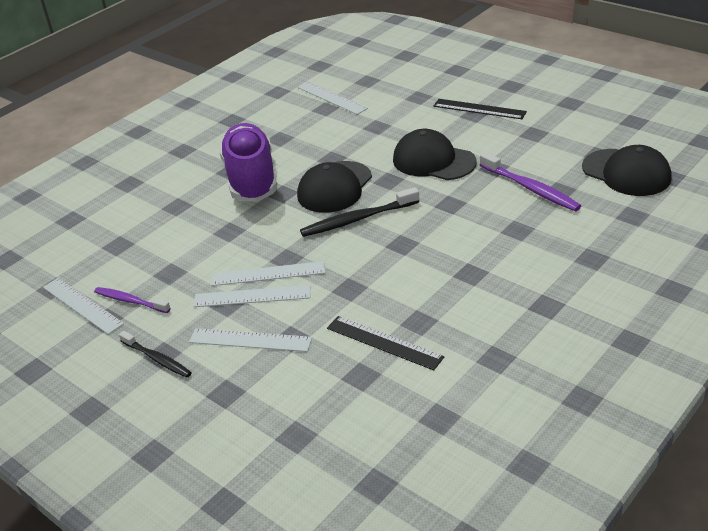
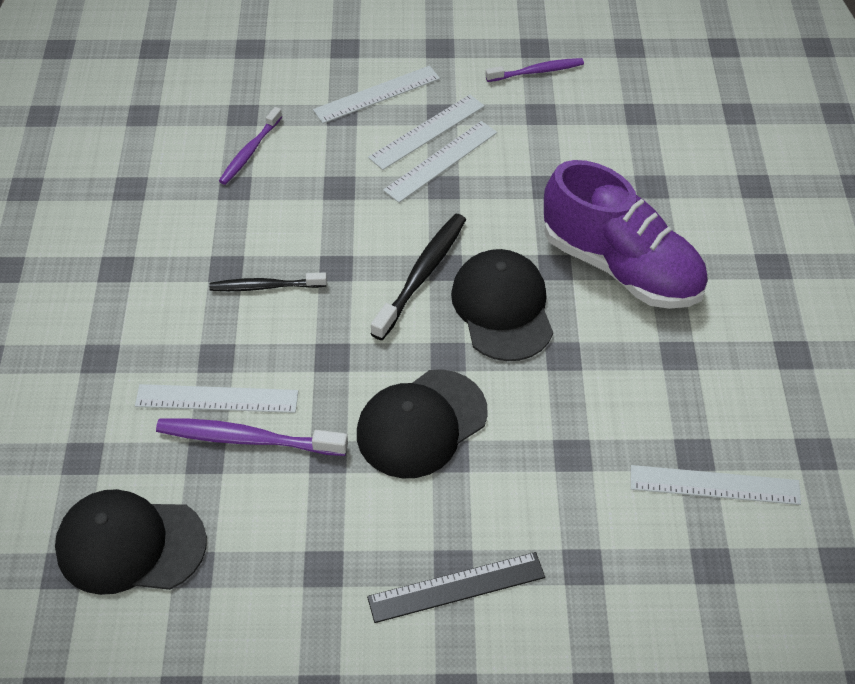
camera: 135 degrees right, 15 degrees up
(82, 305) = (575, 47): white ruler -> white ruler (217, 399)
(157, 359) = (438, 42): black toothbrush -> black toothbrush (265, 286)
(384, 342) = (250, 152): black ruler -> purple toothbrush
(433, 161) = (421, 424): black cap -> black cap turned 150 degrees clockwise

